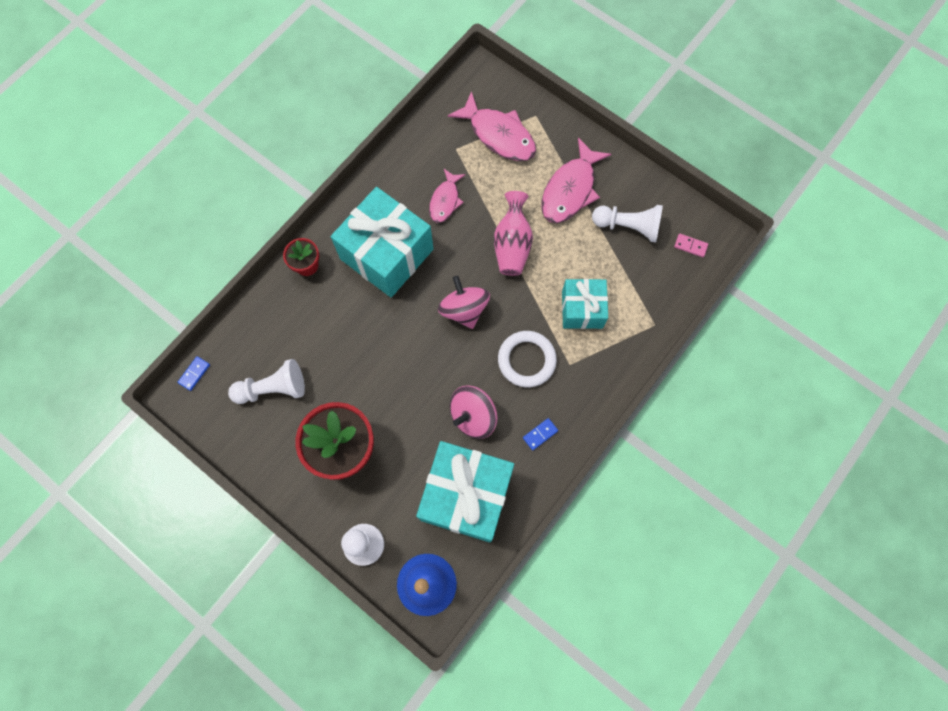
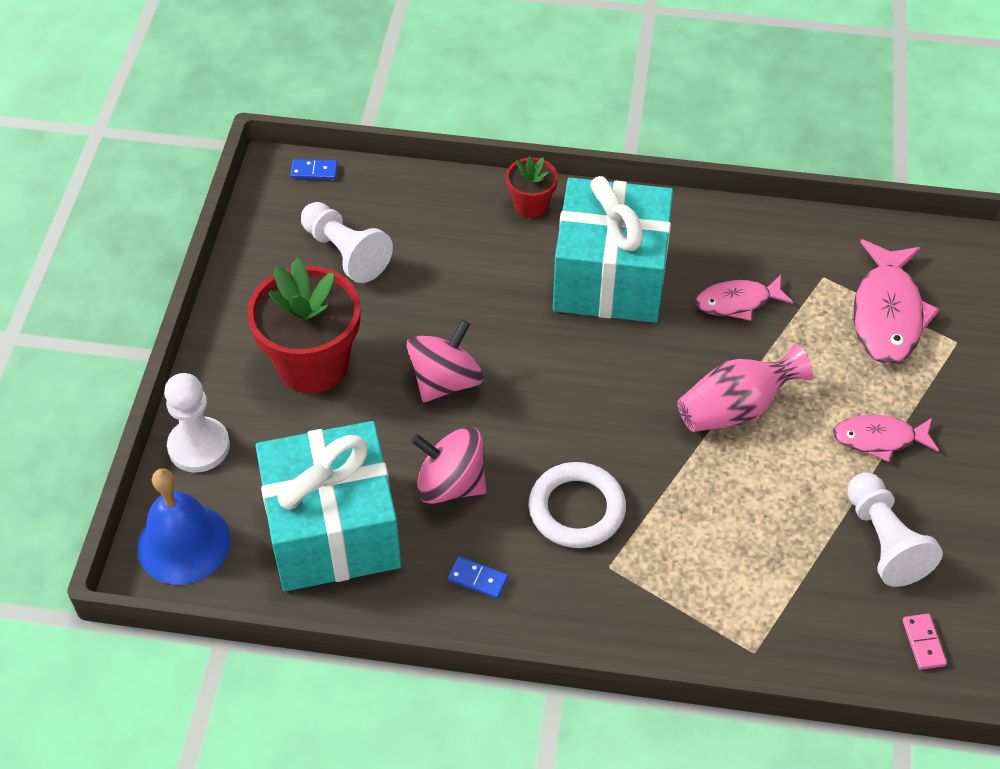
camera: 60 degrees right, 20 degrees down
(464, 309) = (596, 399): pink spinning top -> pink spinning top (446, 381)
(570, 190) = (879, 439): pink fish -> pink fish, size x0.61
(582, 309) = (705, 542): turquoise gift -> none

